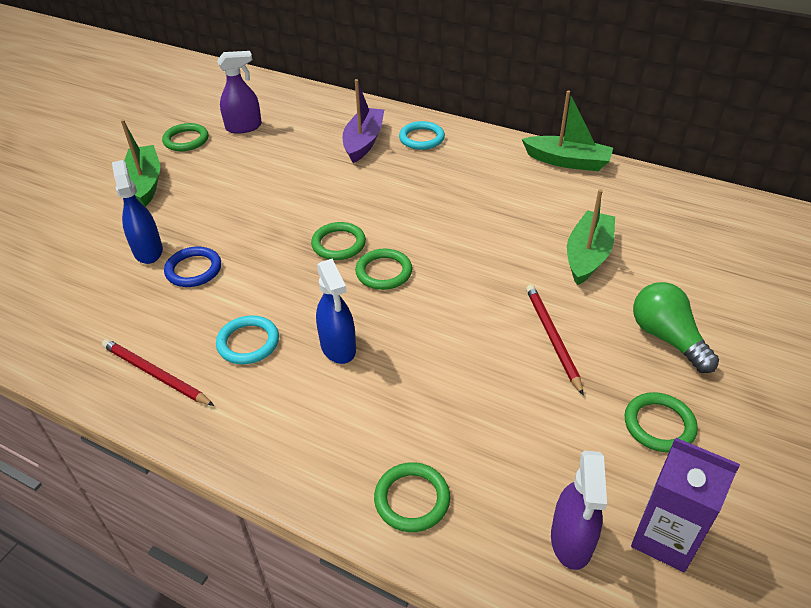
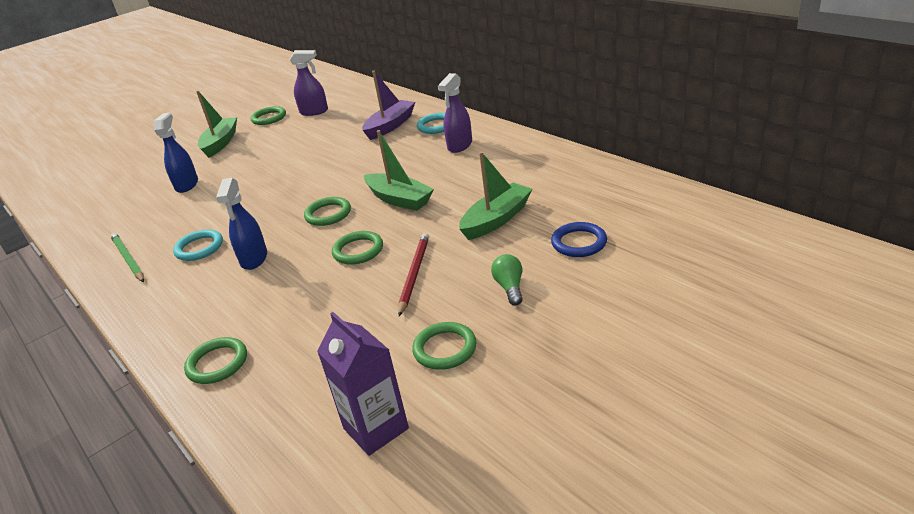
camera: 25 degrees right, 10 degrees down
(155, 374) = (128, 259): red pencil -> green pencil
(193, 270) = (204, 199): blue ring -> blue ring (579, 243)
(338, 244) = (313, 192): green ring -> green ring (358, 250)
(567, 161) = (542, 149): green boat -> green boat (399, 199)
(571, 541) = (303, 414): purple spray bottle -> purple spray bottle (460, 146)
(667, 338) = (510, 287): green light bulb -> green light bulb, size x0.62

